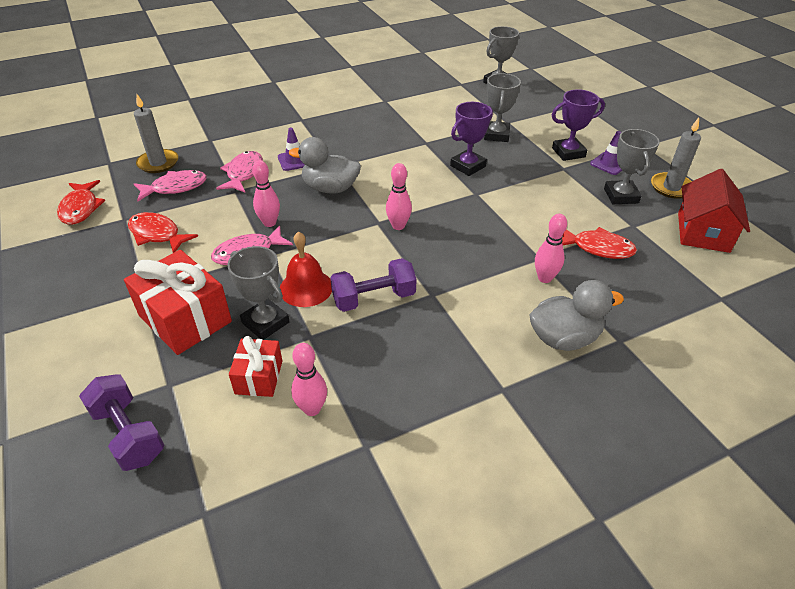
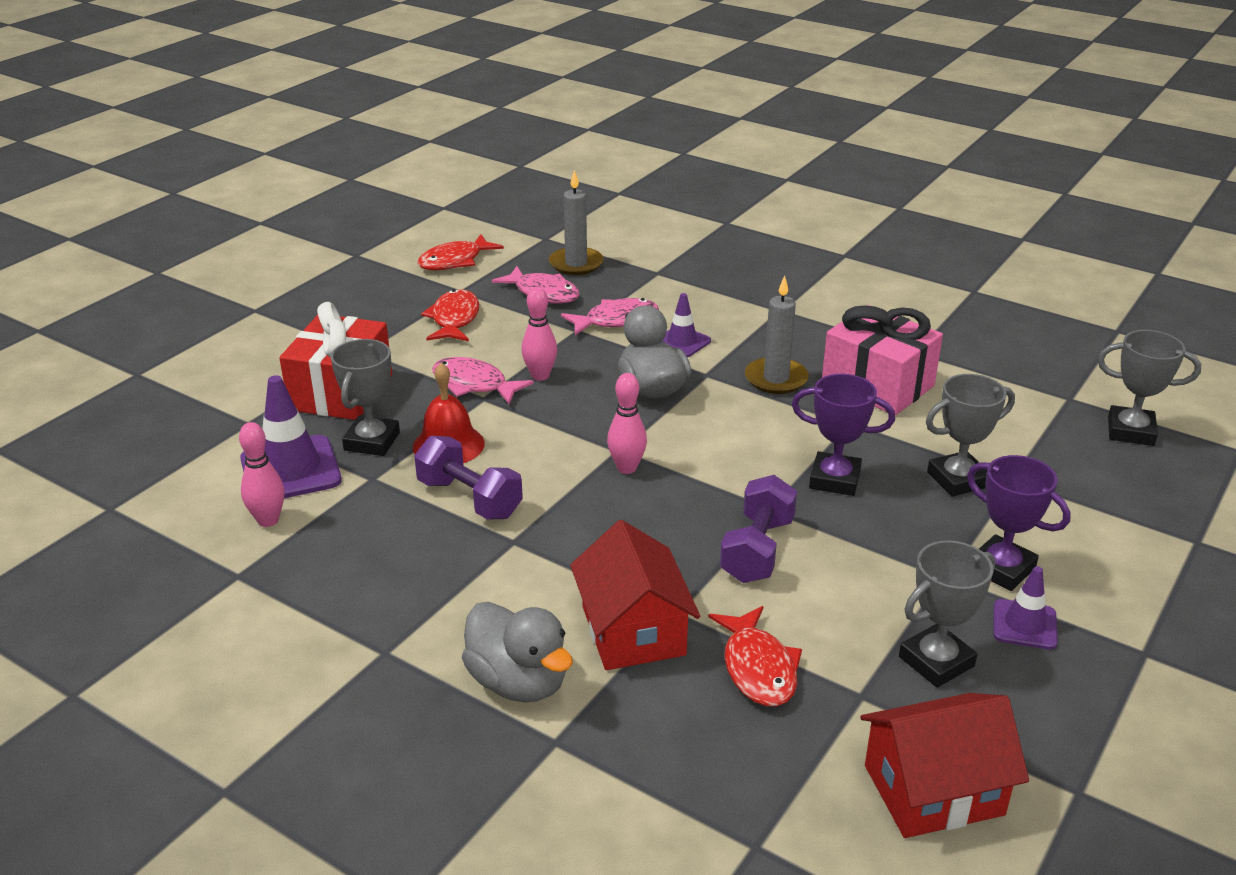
camera: 60 degrees right, 10 degrees down
(128, 434) = (176, 429): purple dumbbell -> purple dumbbell (757, 550)
(259, 377) = (290, 470): red gift -> purple traffic cone
(401, 122) = (877, 385): none -> pink gift
(544, 278) = (633, 630): pink bowling pin -> red house
(671, 187) = (1038, 721): grey candle -> grey candle (776, 379)

